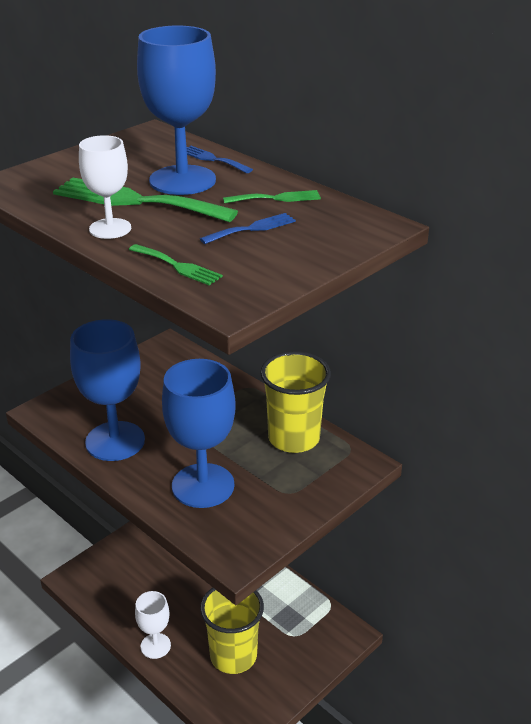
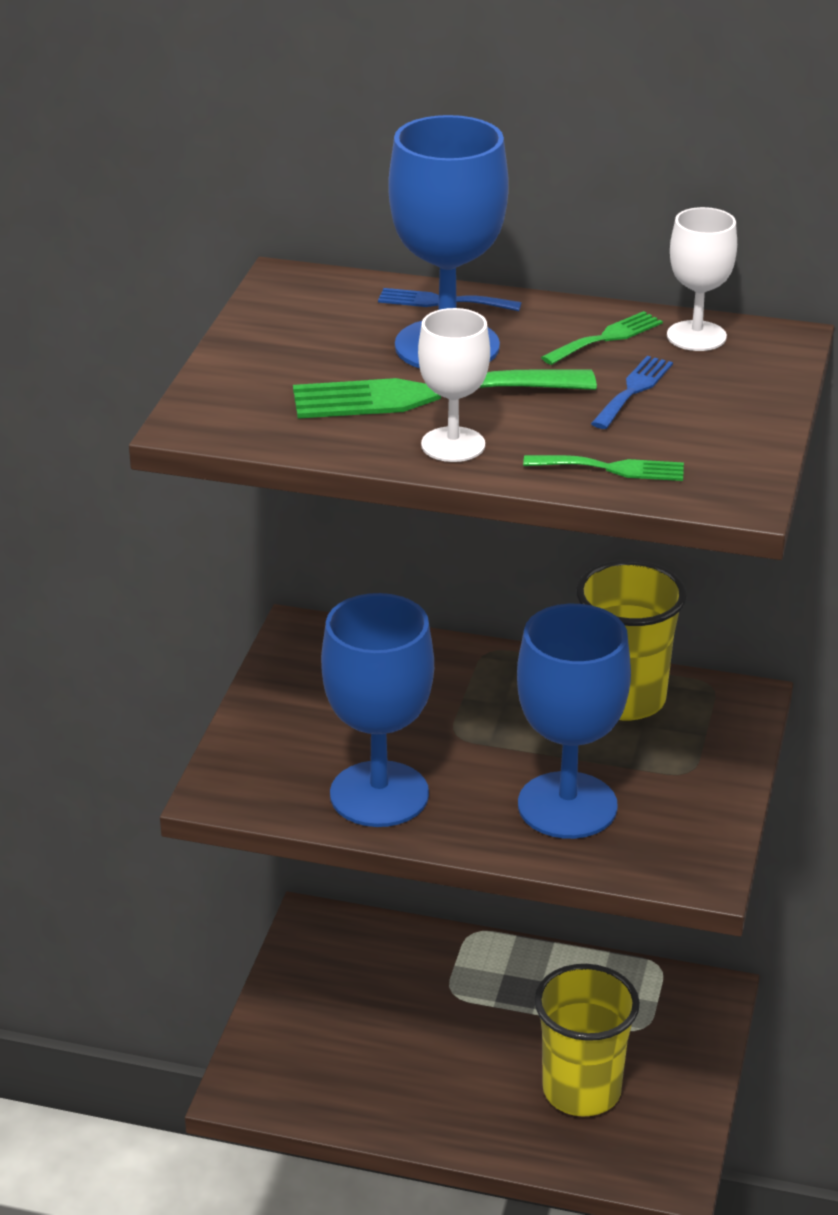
camera: 30 degrees left, 0 degrees up
(155, 646) = (457, 1127): white goblet -> white goblet (696, 336)

